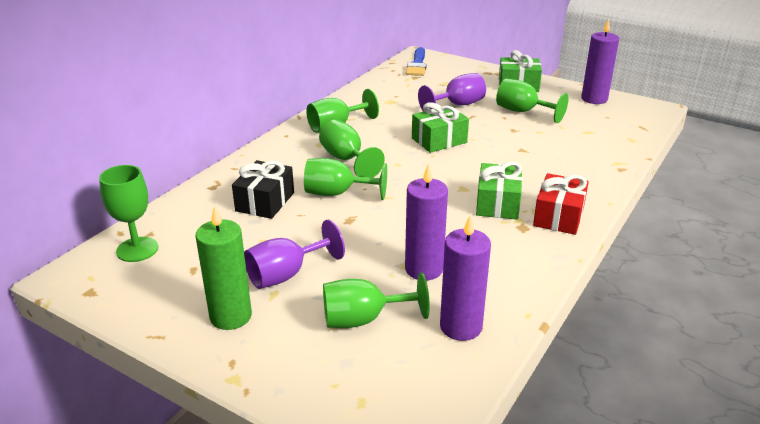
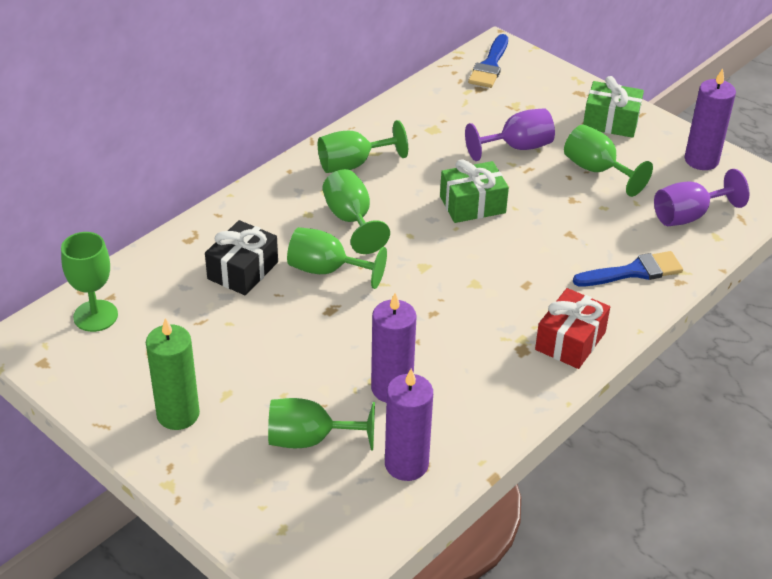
camera: 10 degrees right, 10 degrees up
(286, 275) = (244, 372): purple goblet -> purple goblet (688, 216)
(497, 204) = (507, 312): green gift -> none
(583, 166) = (634, 271): none -> blue brush

